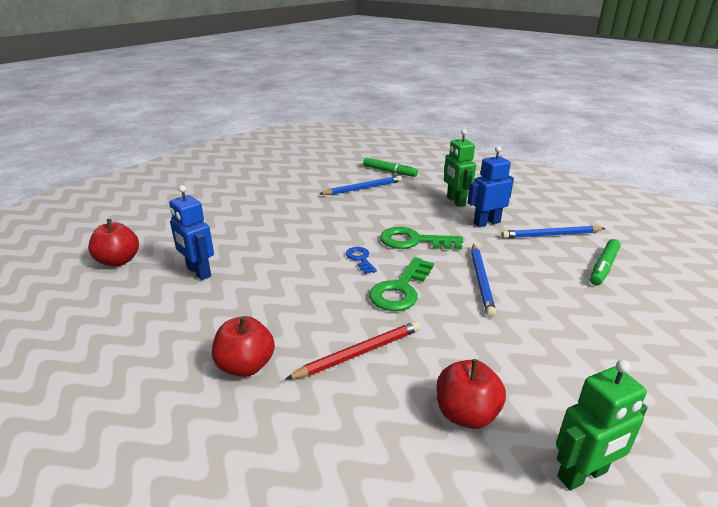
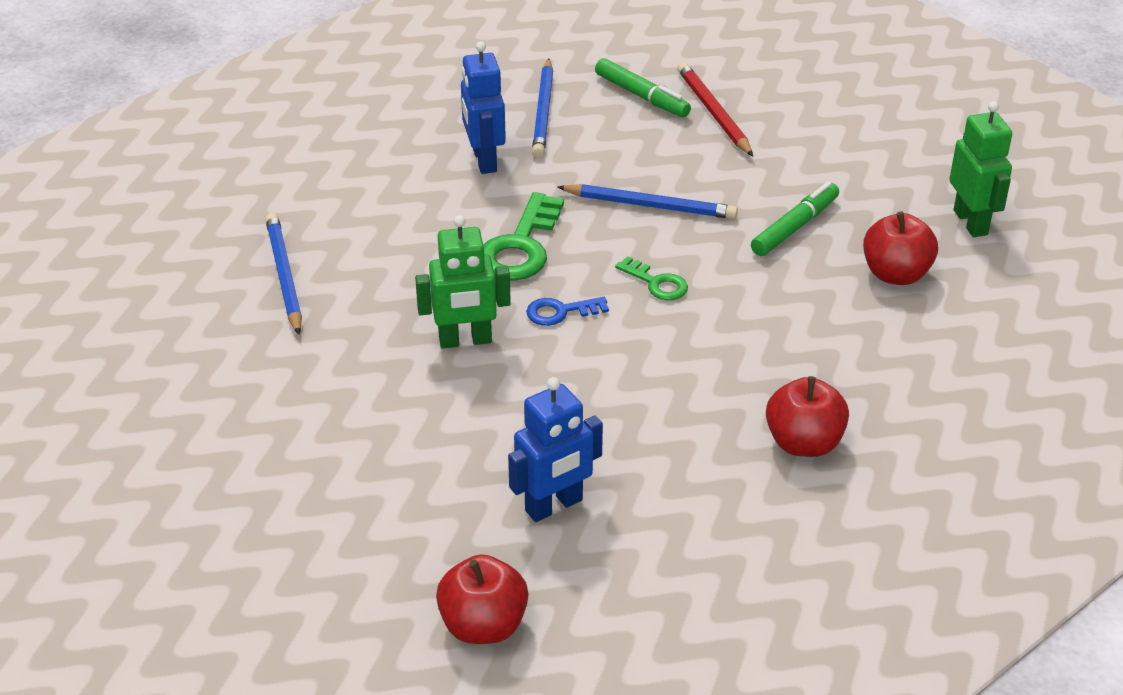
camera: 80 degrees left, 10 degrees up
(359, 353) = (790, 340): red pencil -> red pencil (714, 113)
(389, 171) = (215, 229): green marker -> green marker (794, 227)
(400, 289) = (656, 283): green key -> green key, size x0.56
(455, 201) = (392, 174): green robot -> green robot (465, 341)

